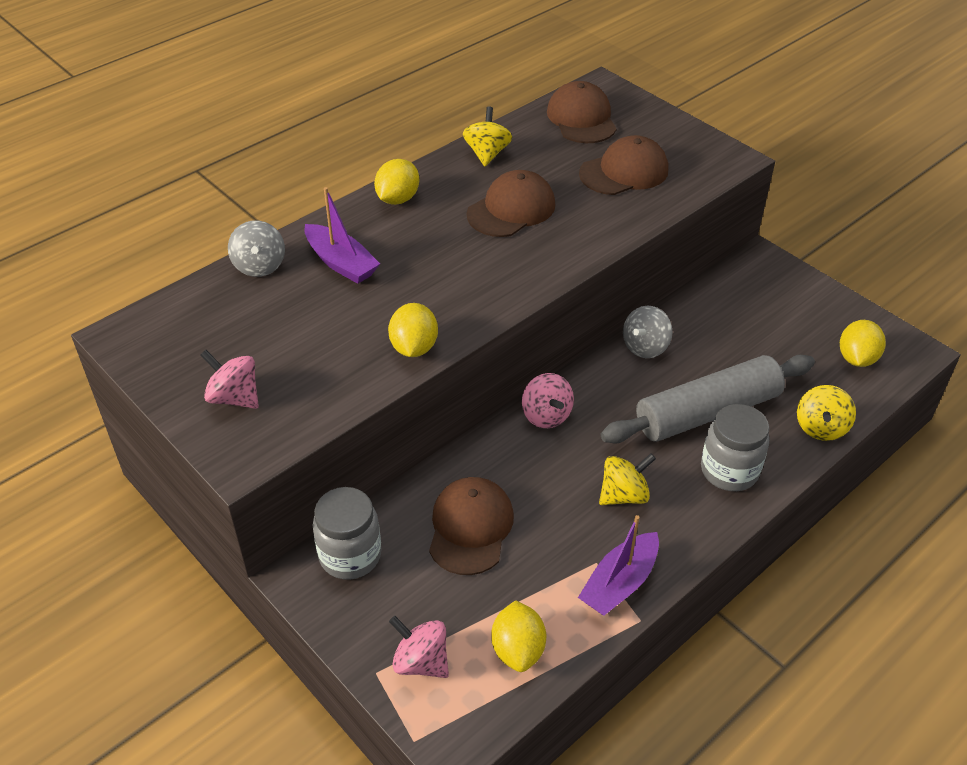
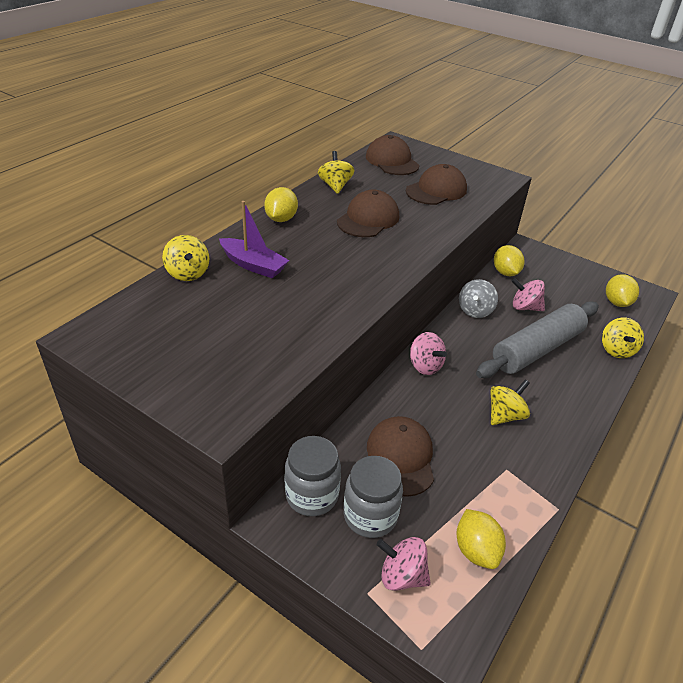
camera: 15 degrees left, 5 degrees down
(234, 397) = (198, 373): pink spinning top -> pink spinning top (525, 307)
(259, 266) = (188, 273): grey spinning top -> yellow spinning top
(414, 347) = (334, 319): yellow lemon -> yellow lemon (505, 272)
(619, 583) = (531, 482): purple boat -> none
(729, 471) = (570, 387): grey jar -> grey jar (370, 516)

